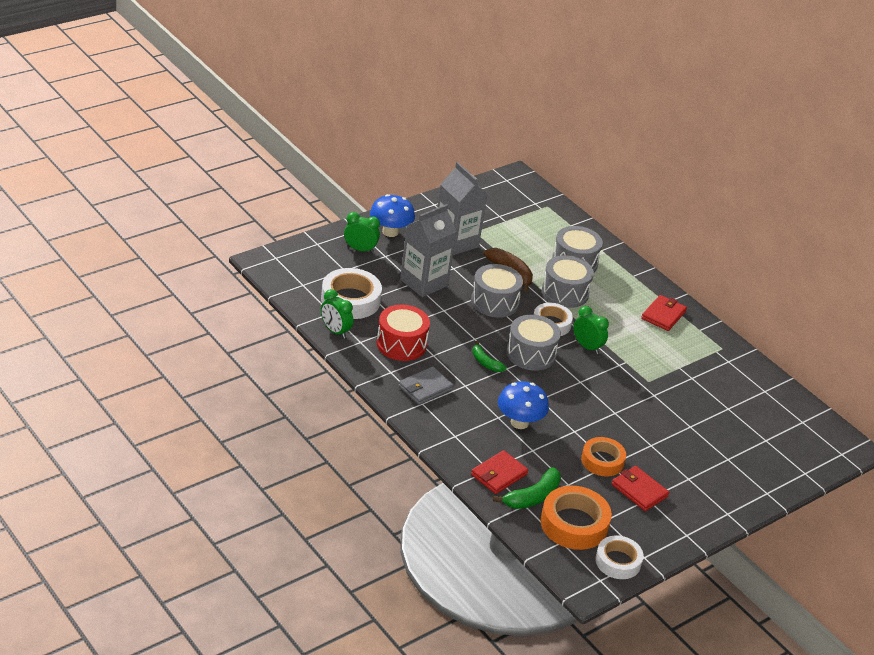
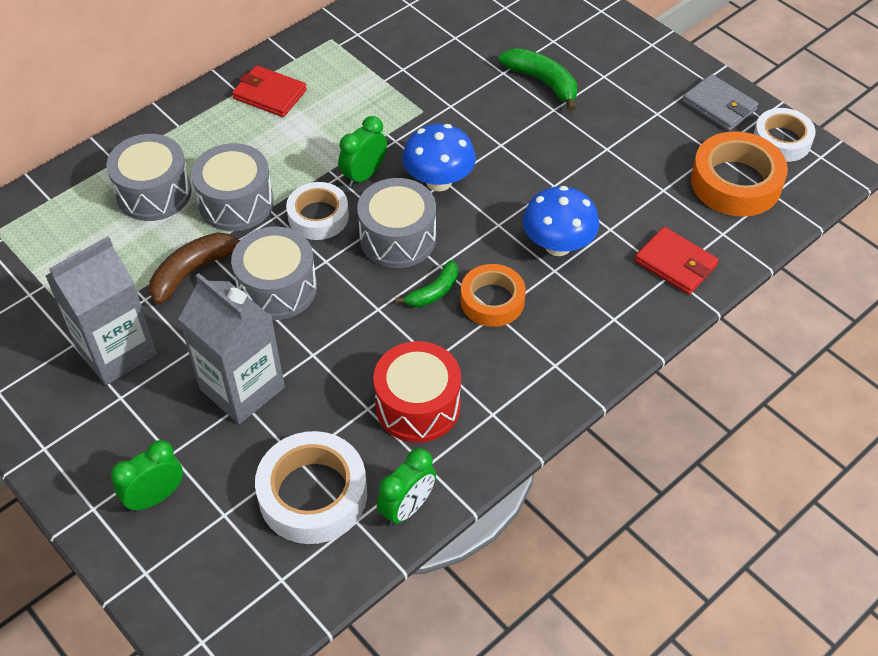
camera: 90 degrees left, 15 degrees up
(360, 249) = (155, 497): green clock -> green clock turned 45 degrees clockwise
(390, 232) = (93, 453): blue mushroom -> blue mushroom (439, 181)
(425, 388) = (518, 364): grey wallet -> grey wallet (719, 106)
(532, 497) = (704, 225): green banana -> green banana (543, 82)
(602, 461) = (604, 156): orange tape -> orange tape (492, 300)
(639, 490) = (645, 121): red wallet -> none

